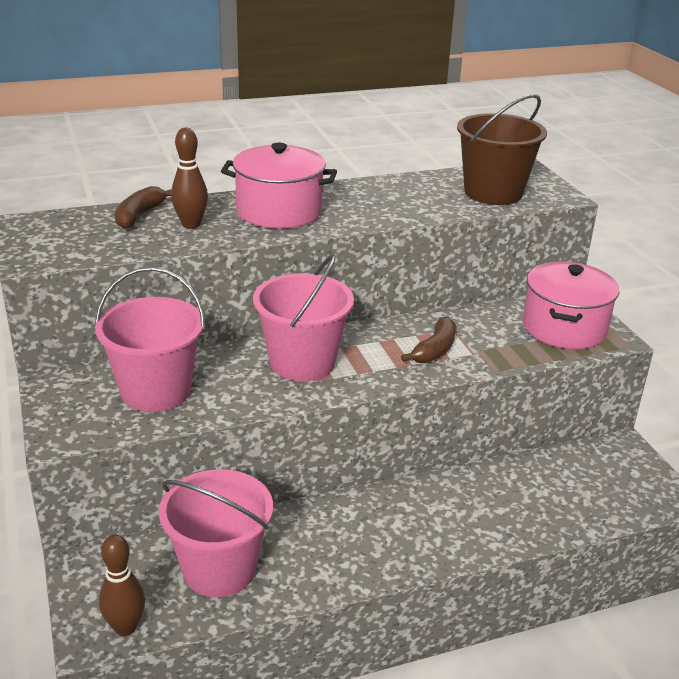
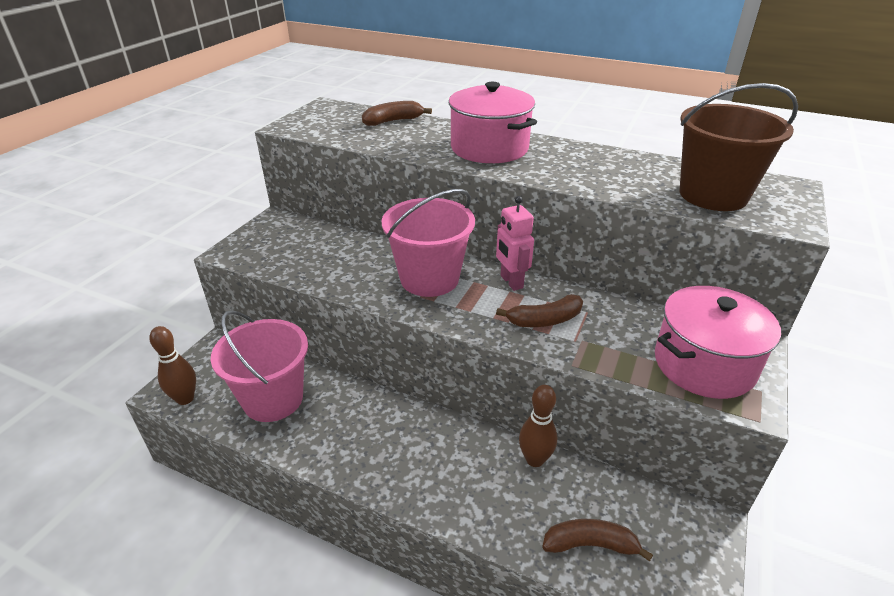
camera: 45 degrees right, 5 degrees up
(156, 391) = (315, 251): pink bucket -> none
(191, 224) = (413, 137): brown bowling pin -> brown bowling pin (535, 459)
(370, 333) = (511, 282): none -> pink robot
(581, 504) = (590, 545): none -> brown banana

